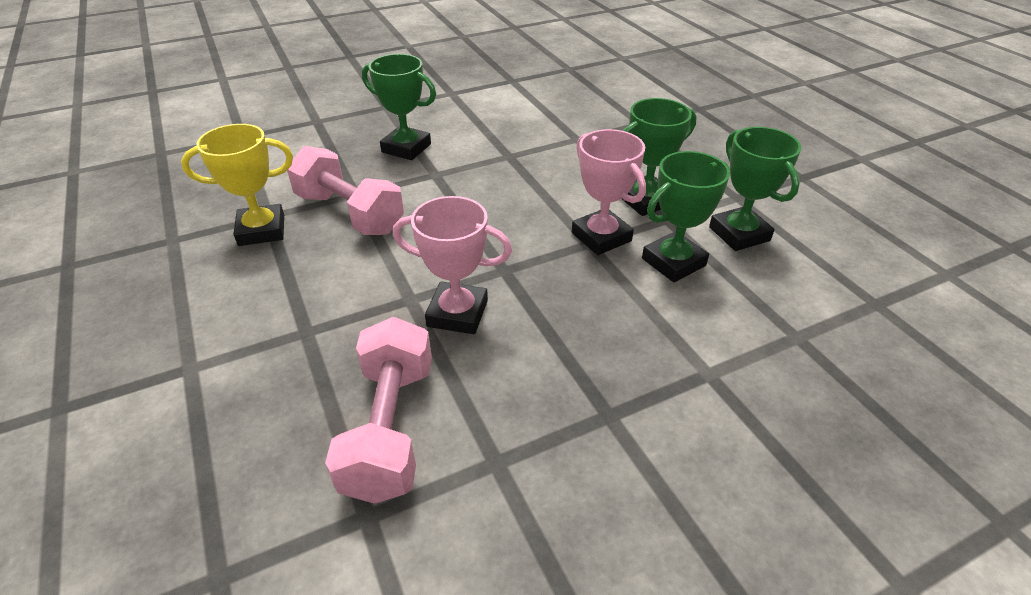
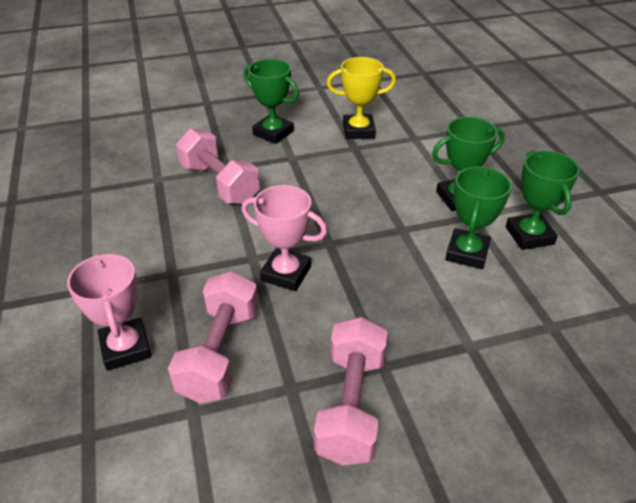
camera: 10 degrees right, 0 degrees up
(261, 230) = (151, 190): yellow trophy -> yellow trophy (358, 131)
(581, 474) = (351, 405): none -> pink dumbbell
(601, 237) = (413, 225): pink trophy -> pink trophy (126, 348)
(673, 262) = (467, 253): green trophy -> green trophy turned 45 degrees counterclockwise

